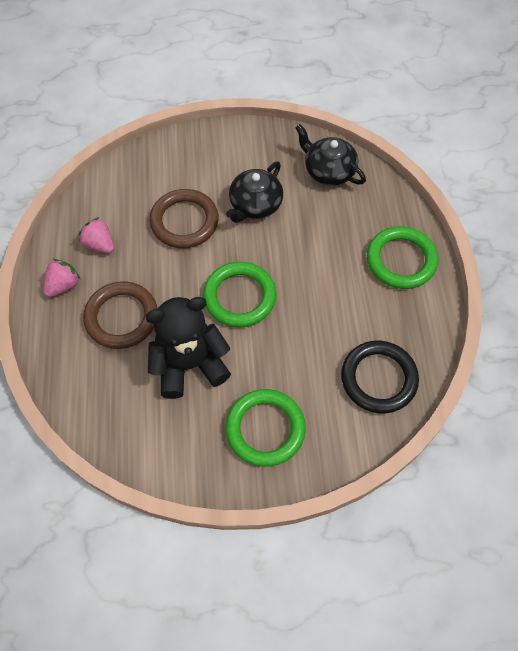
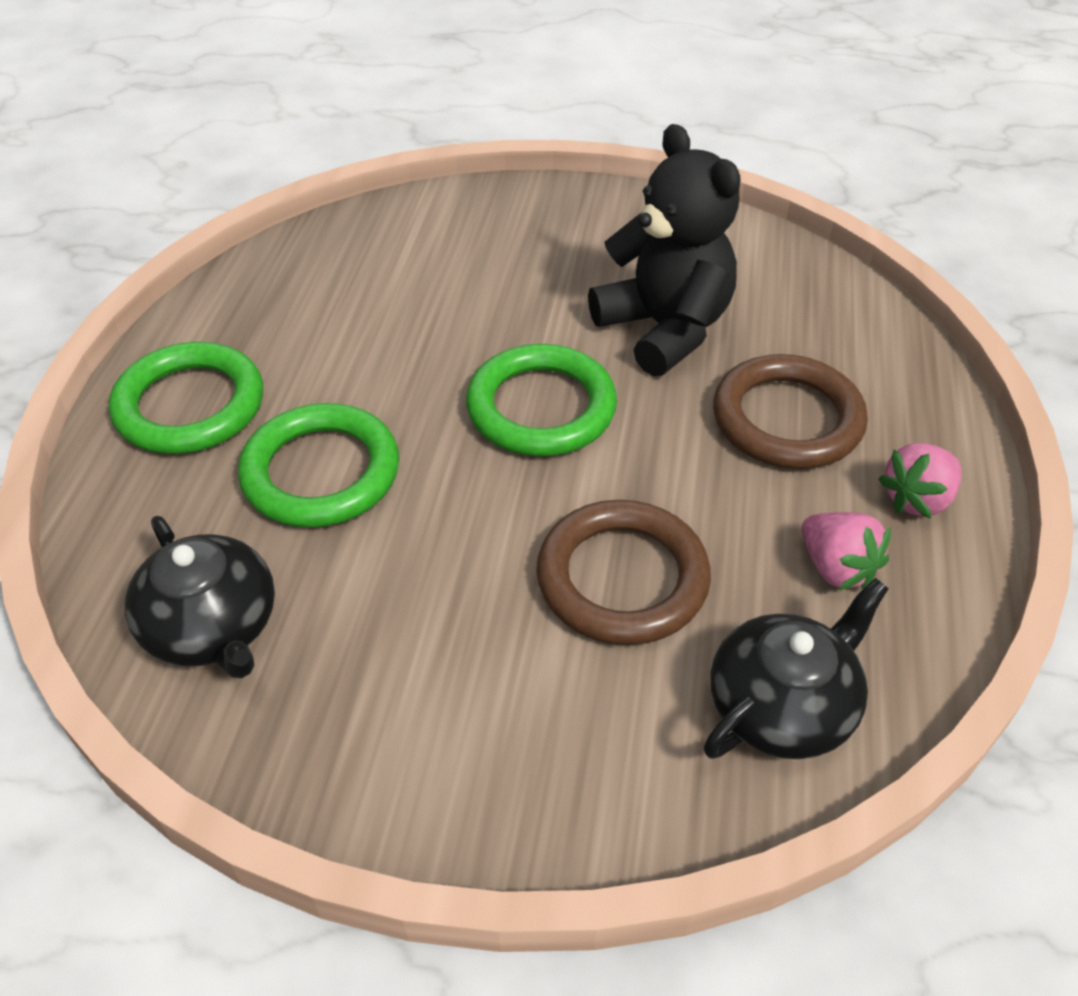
camera: 165 degrees left, 15 degrees down
(189, 364) = (664, 329): black teddy bear -> black teddy bear turned 120 degrees counterclockwise
(255, 205) = (438, 581): black teapot -> black teapot (783, 705)
(265, 429) = (560, 238): green ring -> green ring (321, 472)
(378, 378) = (353, 259): black ring -> none

